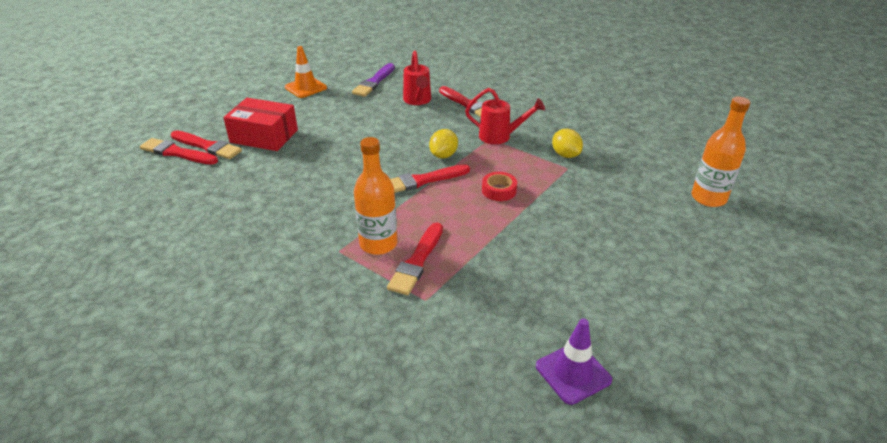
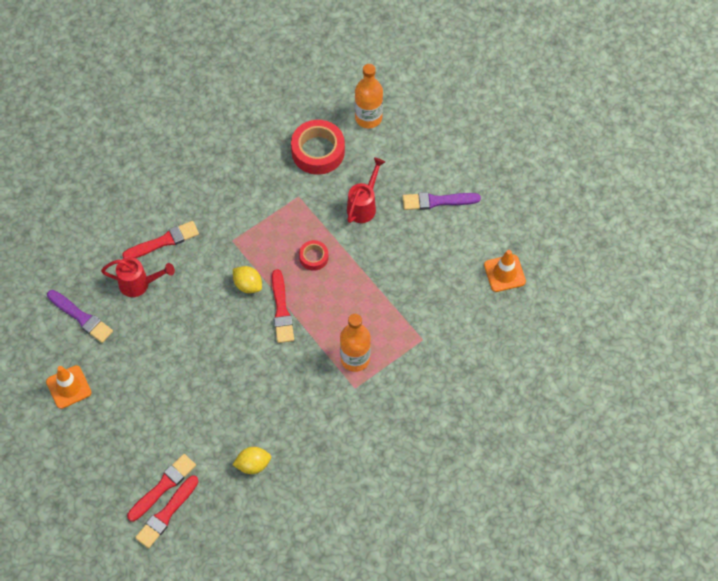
camera: 75 degrees left, 25 degrees up
(264, 136) = (161, 434): red box -> none
(417, 261) = (382, 336): red brush -> none
(500, 136) = (232, 231): red watering can -> red watering can (364, 205)
(565, 155) = (279, 190): yellow lemon -> yellow lemon (253, 465)
(573, 373) = (504, 273): purple traffic cone -> orange traffic cone
(633, 171) = (318, 151): none -> red tape
(641, 276) = (437, 201): none -> purple brush

